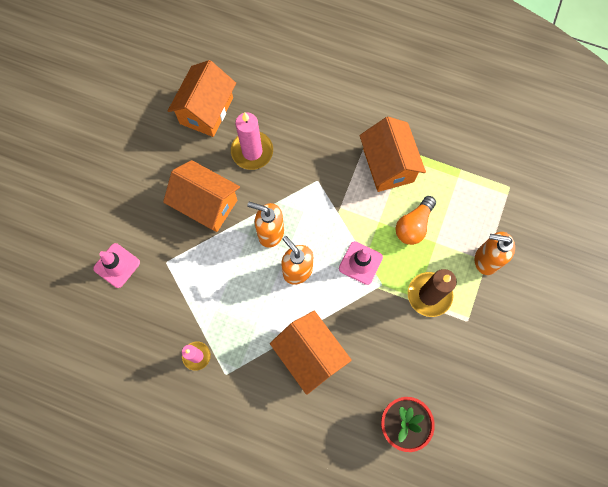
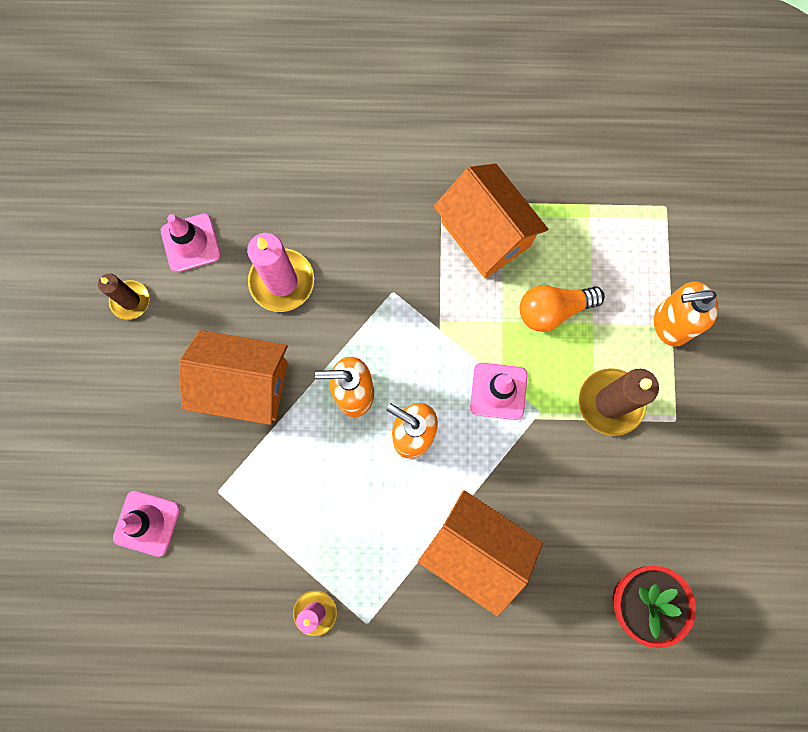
camera: 20 degrees left, 5 degrees up
(158, 132) = (130, 301): none -> brown candle
(206, 111) = (191, 243): orange house -> pink traffic cone
(413, 225) = (553, 310): orange light bulb -> orange light bulb turned 60 degrees clockwise

